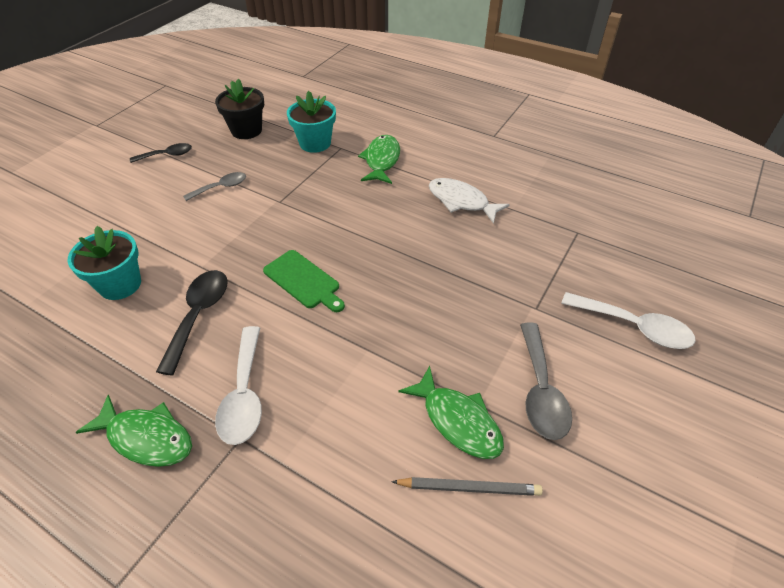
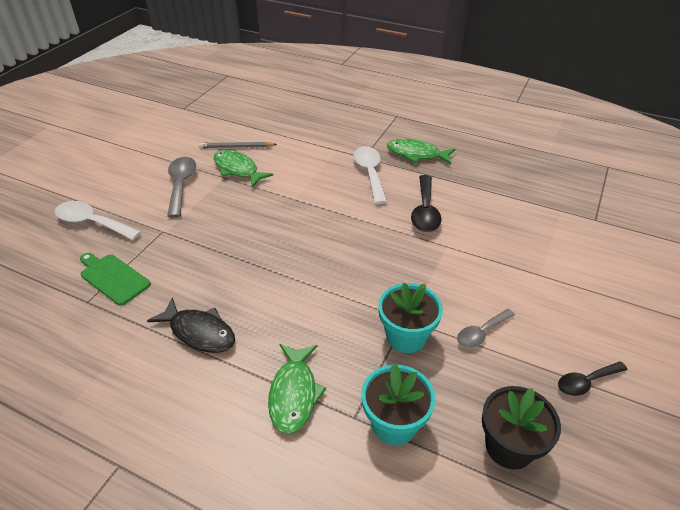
camera: 175 degrees right, 5 degrees down
(120, 284) = (503, 228): turquoise flower pot -> turquoise flower pot (406, 336)
(303, 281) = (353, 239): green cutting board -> green cutting board (113, 278)
(461, 201) = (199, 332): white fish -> black fish

